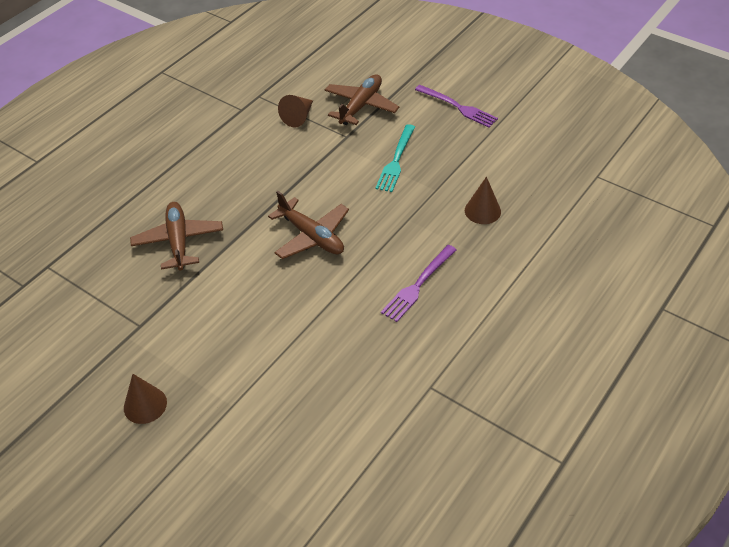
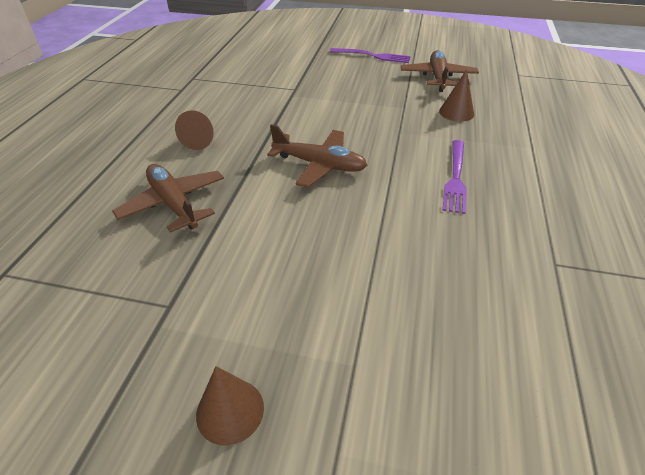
camera: 25 degrees left, 5 degrees down
(298, 117) = (241, 84): brown cone -> brown cone (201, 139)
(360, 106) = (291, 68): brown plane -> brown plane (437, 78)
(396, 161) = (352, 96): turquoise fork -> none

